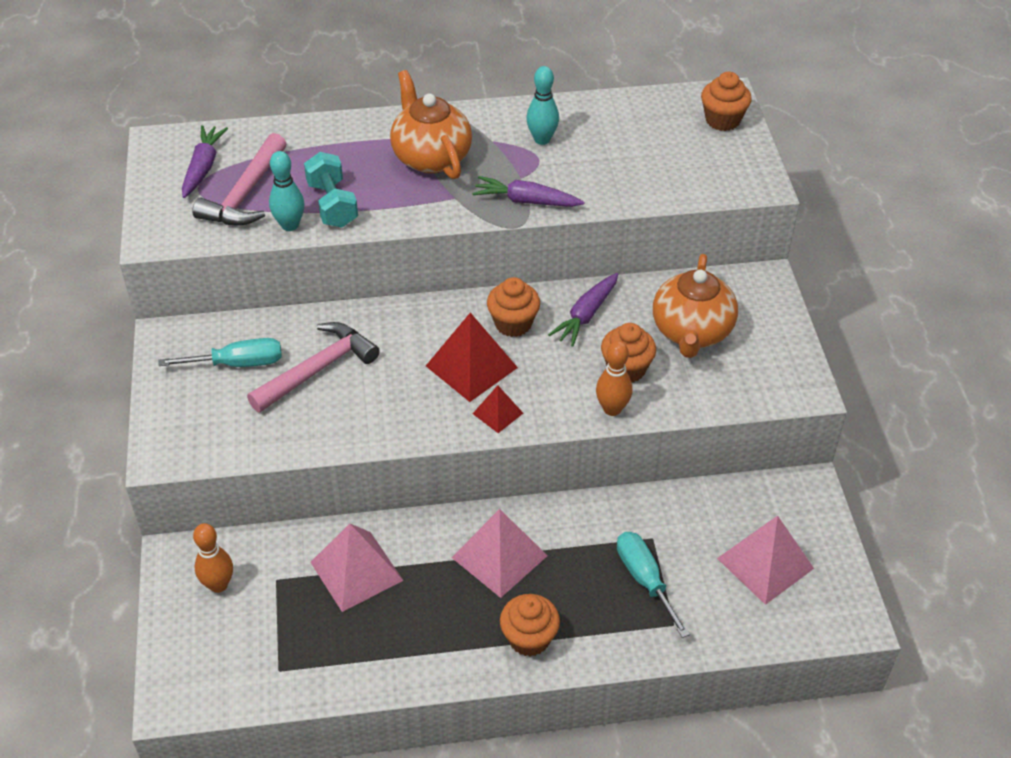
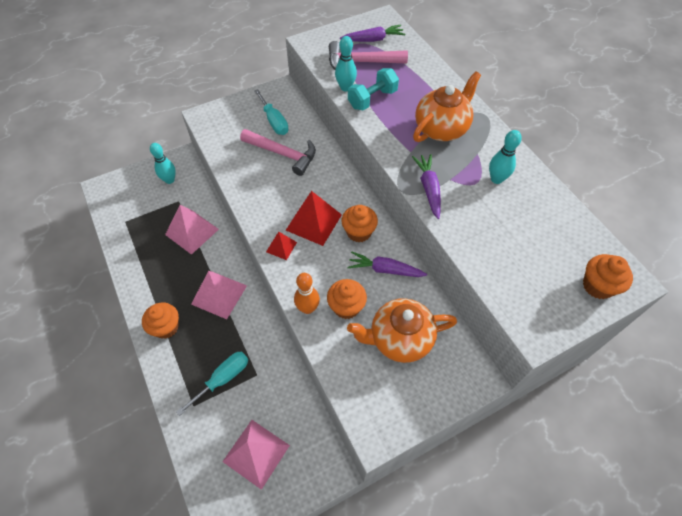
camera: 70 degrees right, 10 degrees up
(218, 585) = (169, 180): orange bowling pin -> turquoise bowling pin

